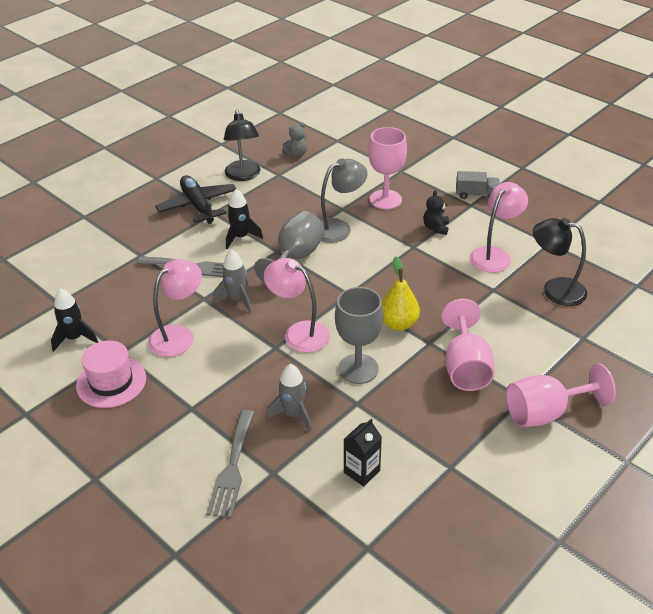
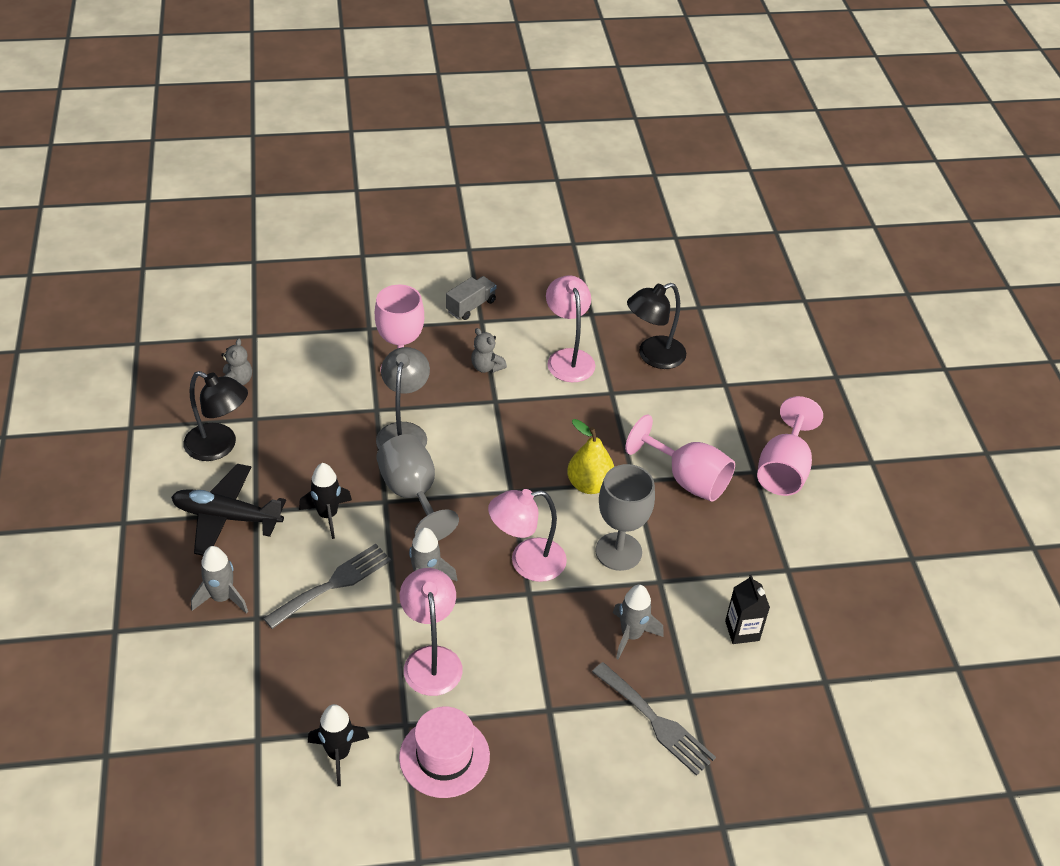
camera: 55 degrees left, 5 degrees up
(141, 236) = (222, 598): none -> grey rocket
(436, 228) = (486, 367): black teddy bear -> grey teddy bear

